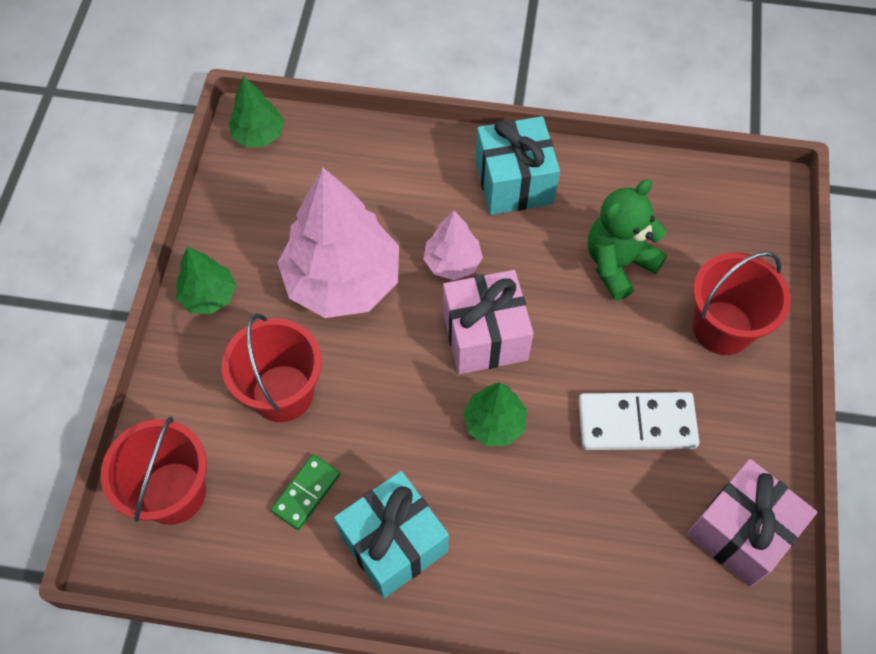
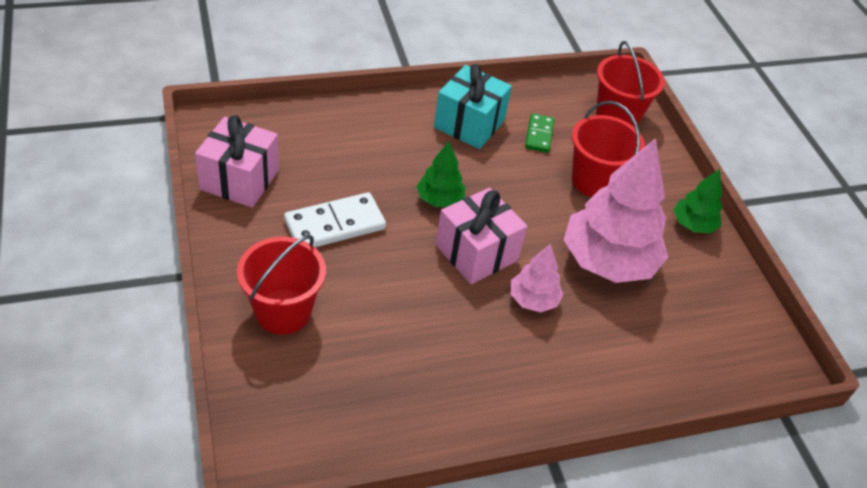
camera: 150 degrees right, 15 degrees down
(258, 135) = (769, 361): green tree -> none
(514, 182) = (520, 388): turquoise gift -> none
(618, 264) = (392, 340): green teddy bear -> none

